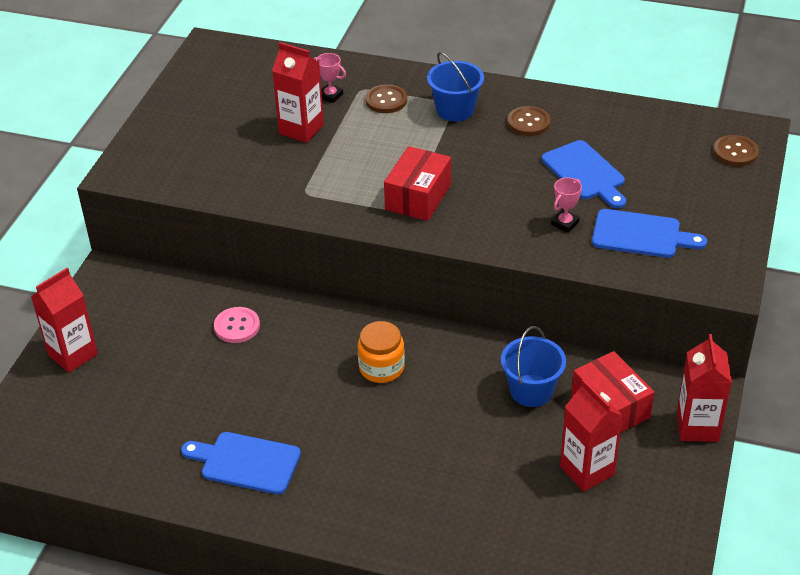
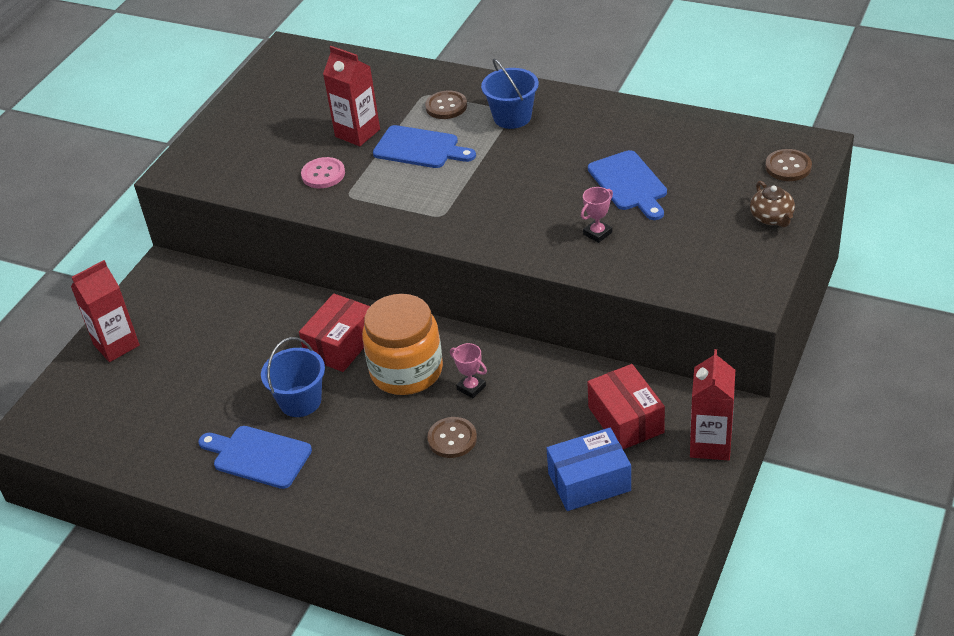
camera: 10 degrees right, 0 degrees up
(237, 326) = (275, 324): pink button -> pink button (323, 174)
(330, 96) = (393, 100): pink trophy -> pink trophy (471, 388)
(381, 368) = (406, 371): orange jar -> orange jar, size x1.64
(418, 197) = (457, 202): red box -> red box (341, 345)
(528, 122) = (583, 131): brown button -> brown button (452, 439)
(531, 390) = (549, 400): blue bucket -> blue bucket (300, 401)
(587, 470) = (589, 482): red carton -> blue box
(641, 235) = (672, 247): blue cutting board -> blue cutting board (420, 148)
(731, 203) = (772, 218): none -> brown teapot

